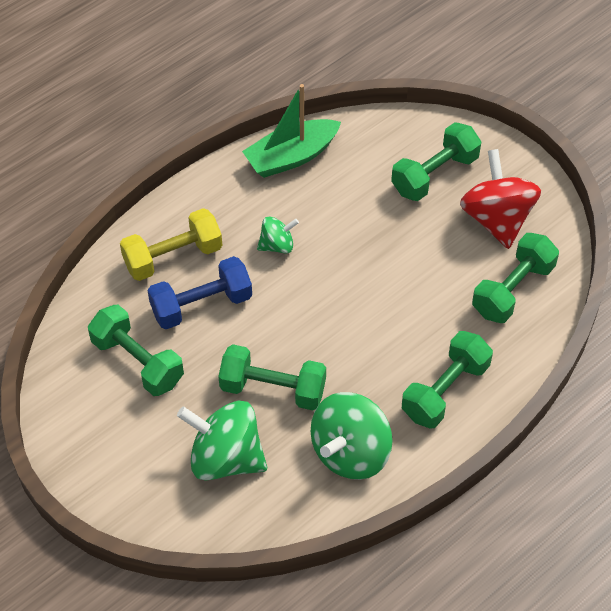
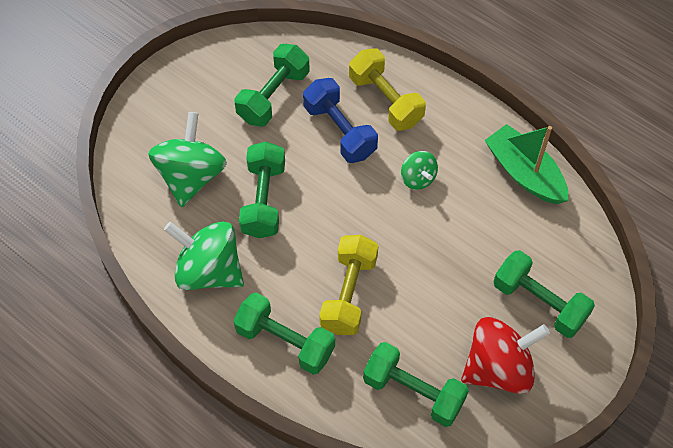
camera: 80 degrees right, 5 degrees up
(400, 327) = (349, 293): none -> yellow dumbbell

